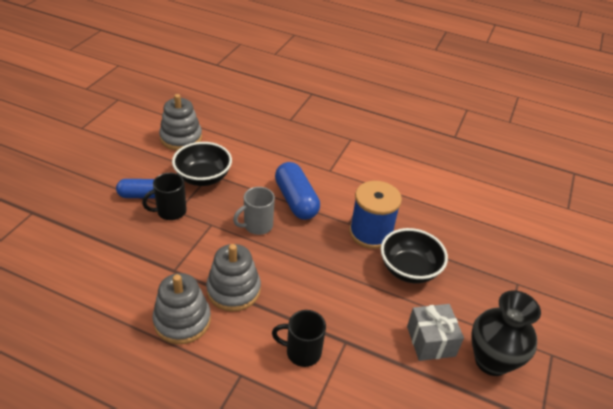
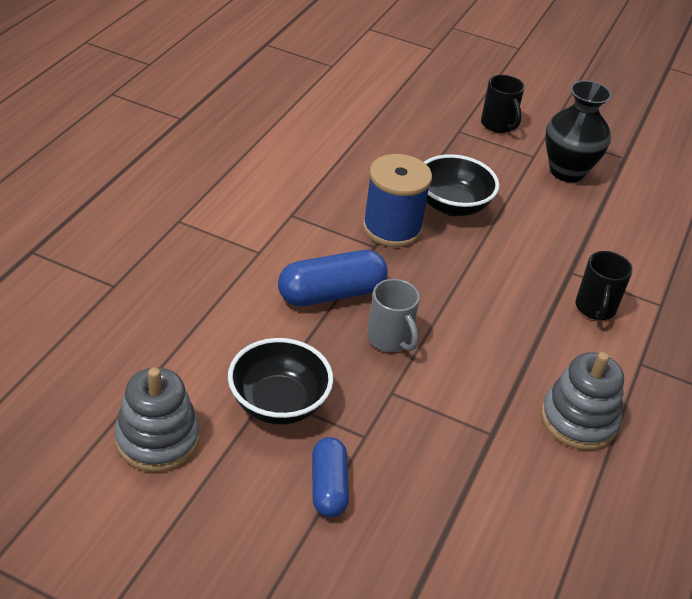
camera: 90 degrees left, 0 degrees up
(170, 211) = (367, 444): black mug -> black mug (498, 125)
(233, 290) = (516, 367): grey stacking toy -> none
(430, 341) = (553, 207): grey gift -> none

